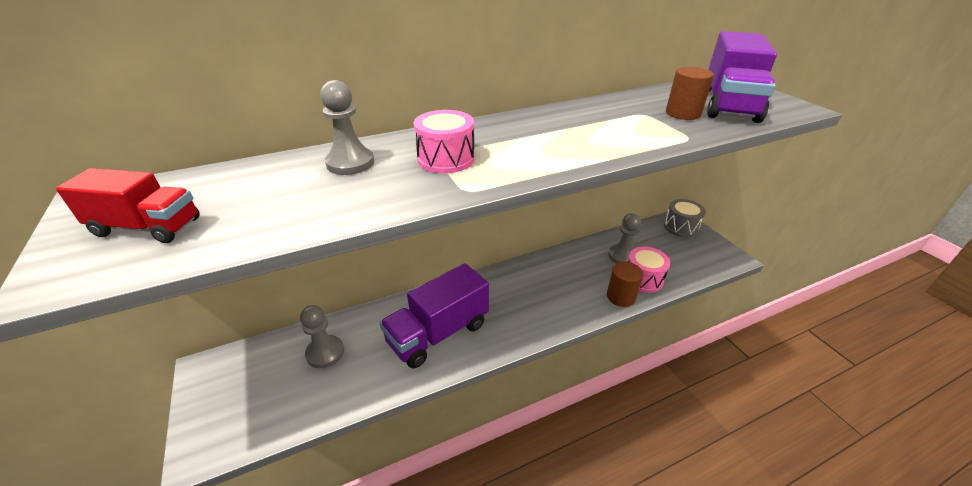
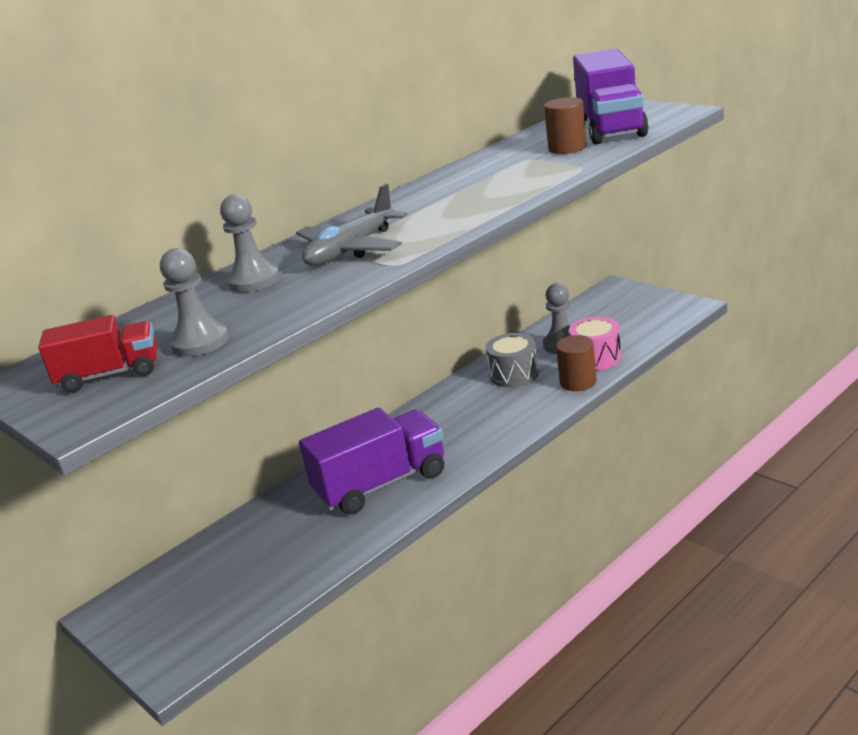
camera: 15 degrees left, 10 degrees down
(325, 353) = (252, 547): grey pawn -> grey pawn (200, 342)
(438, 333) = (381, 484): purple truck -> purple truck turned 150 degrees counterclockwise
(446, 159) = (351, 250): pink drum -> grey plane
(680, 227) = (619, 295): grey drum -> grey drum (514, 374)

